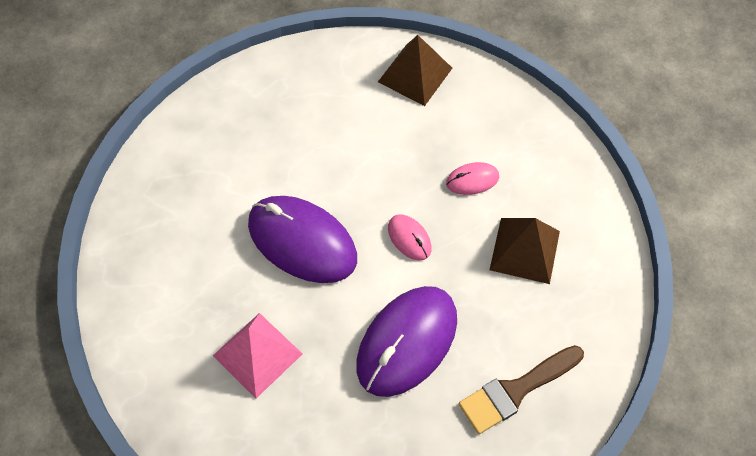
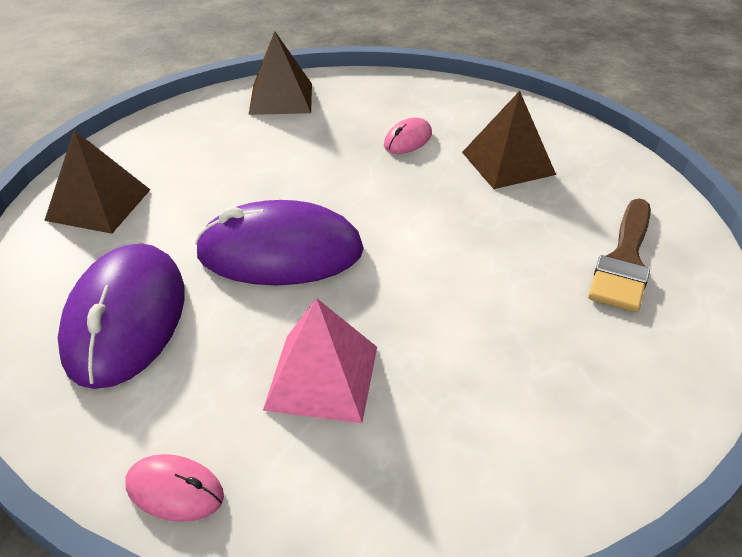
camera: 35 degrees left, 20 degrees down
(221, 127) = (98, 204): none -> brown pyramid
(407, 342) = (479, 278): purple mouse -> purple mouse (126, 319)
(409, 238) = (393, 200): pink mouse -> pink mouse (175, 490)

